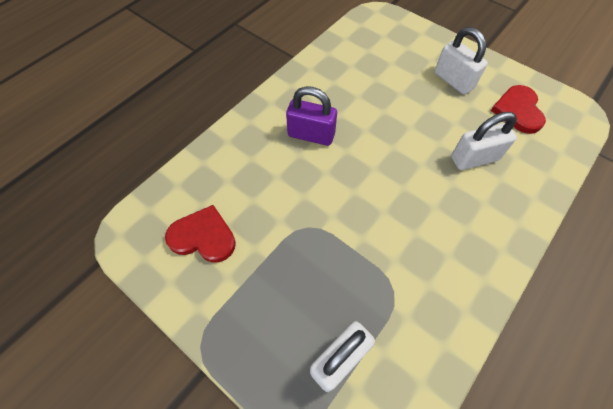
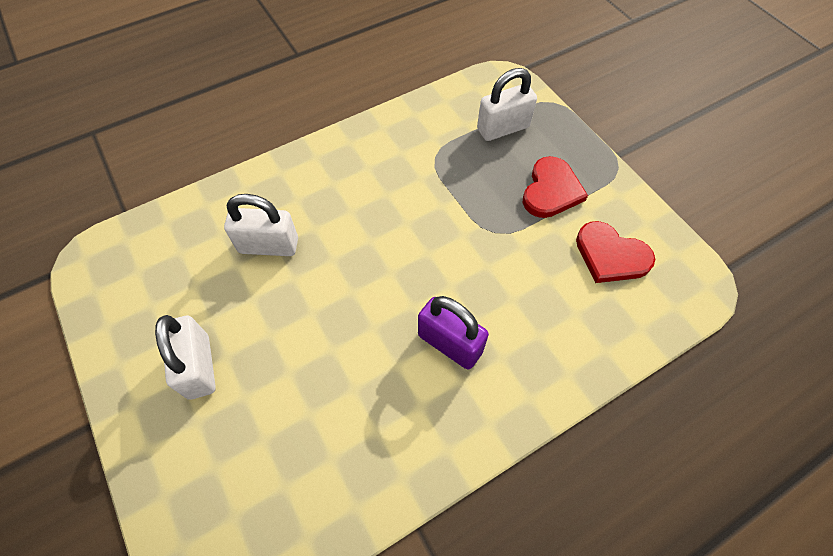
camera: 160 degrees left, 0 degrees up
(518, 111) = (160, 288): red heart -> red heart (551, 190)

